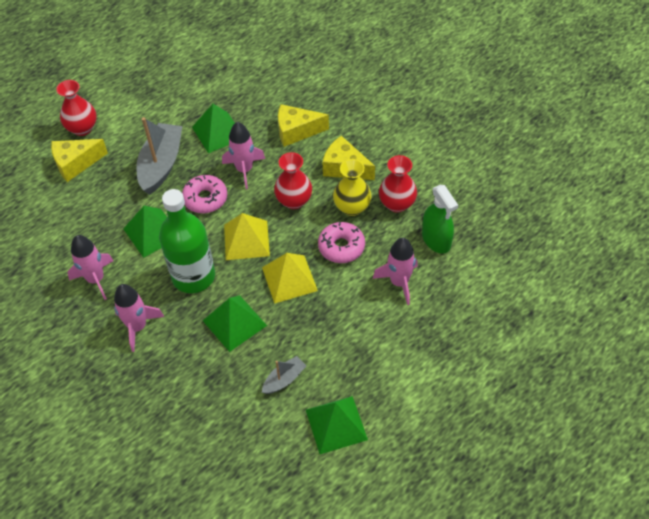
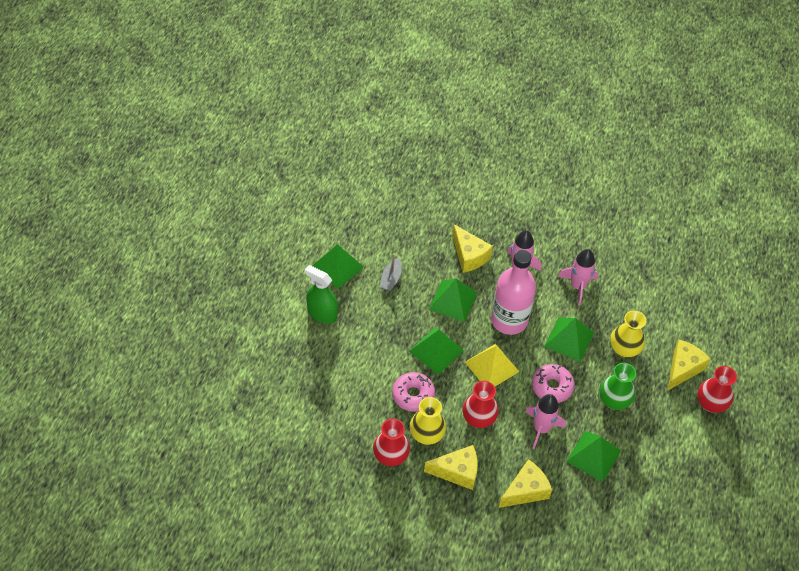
camera: 145 degrees right, 0 degrees up
(110, 202) = (624, 349): none -> yellow vase
(161, 164) = (614, 401): grey boat -> green vase
(178, 366) = (469, 256): none -> yellow cheese
(193, 276) = (509, 320): green bottle -> pink bottle
(289, 279) = (436, 350): yellow pyramid -> green pyramid
(399, 282) = (350, 385): pink rocket -> none
(436, 240) = (339, 436): green spray bottle -> green spray bottle (322, 313)

